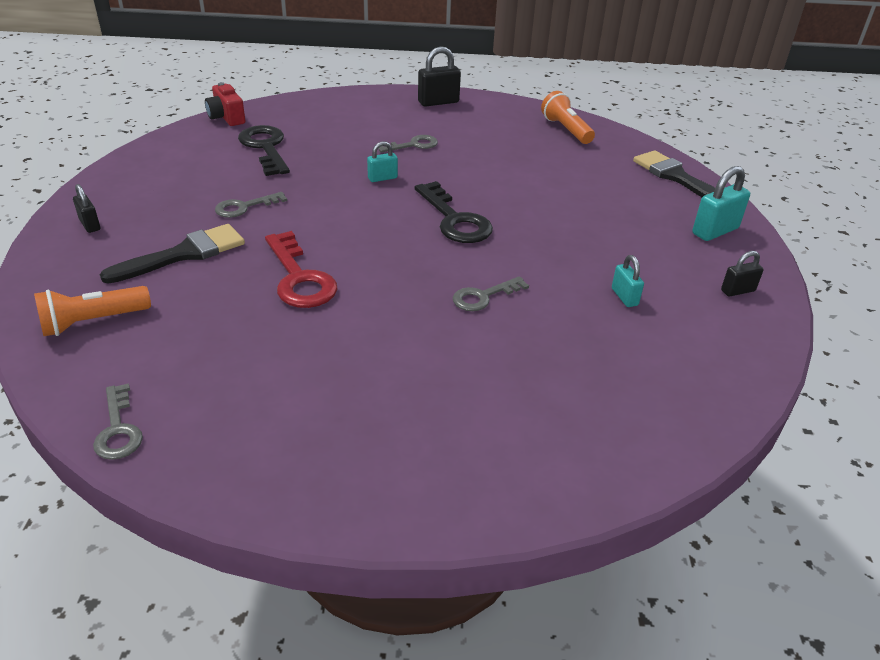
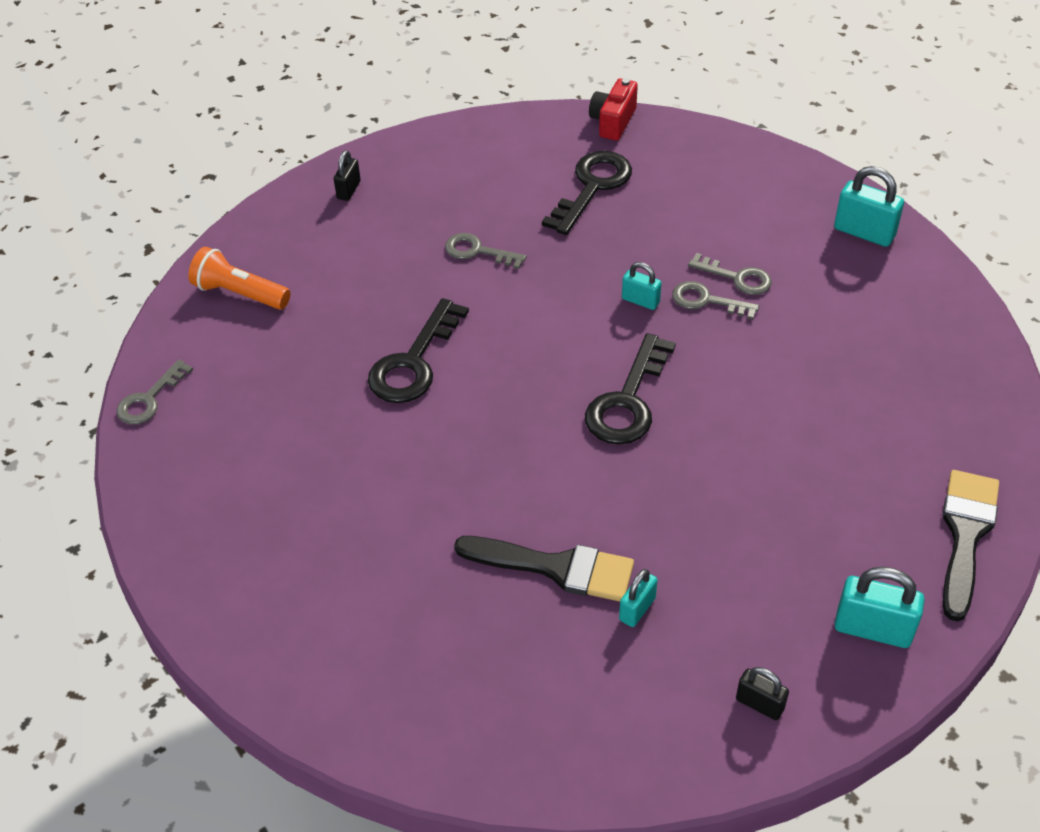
camera: 55 degrees right, 10 degrees up
(184, 254) = (370, 271): black brush -> black brush (556, 568)
(299, 278) = (414, 362): red key -> black key
(438, 102) = (864, 232): black padlock -> turquoise padlock
(483, 297) = (519, 501): grey key -> grey key (706, 301)
(566, 130) = (951, 373): orange flashlight -> none

